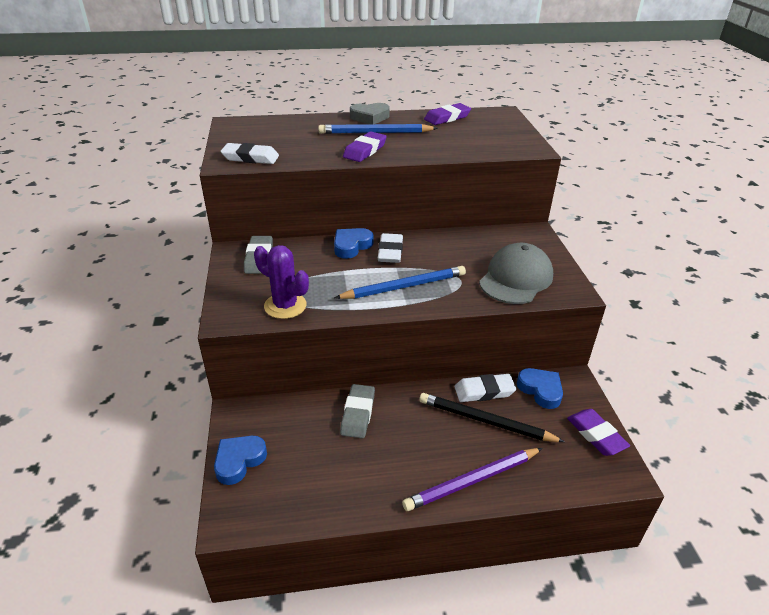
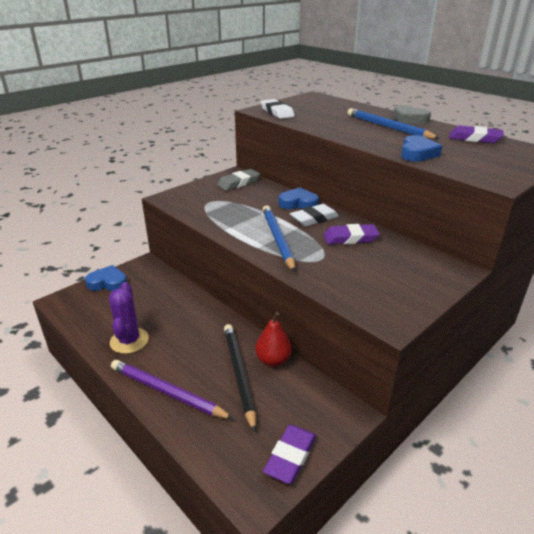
camera: 55 degrees right, 5 degrees down
(285, 306) = (200, 209): purple cactus -> purple cactus (129, 341)
(358, 414) = (187, 308): grey eraser -> none
(365, 150) = (352, 132): purple eraser -> purple eraser (350, 238)
(404, 287) = (278, 239): blue pencil -> blue pencil turned 135 degrees counterclockwise
(484, 391) = (273, 360): white eraser -> red pear
(516, 278) = (364, 283): grey cap -> none
(540, 390) = (311, 394): blue heart -> blue heart (417, 153)

